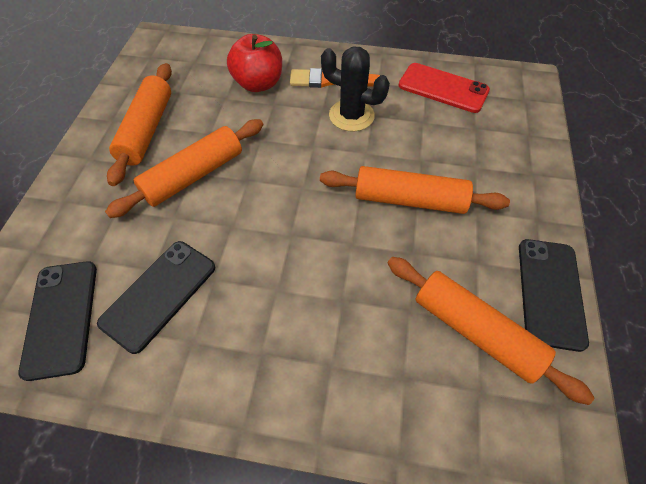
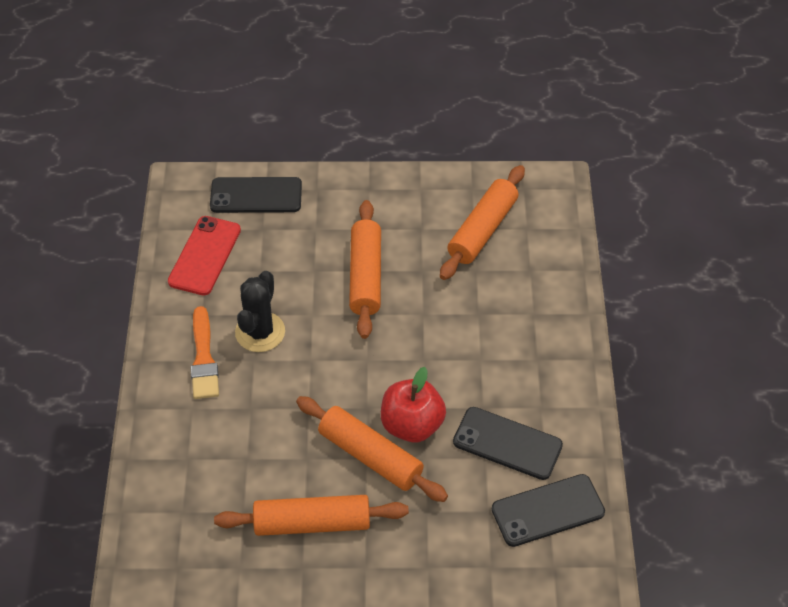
camera: 100 degrees left, 5 degrees down
(258, 84) = (217, 430): red apple -> red apple (412, 425)
(550, 292) = (438, 186): black phone -> black phone (256, 195)

